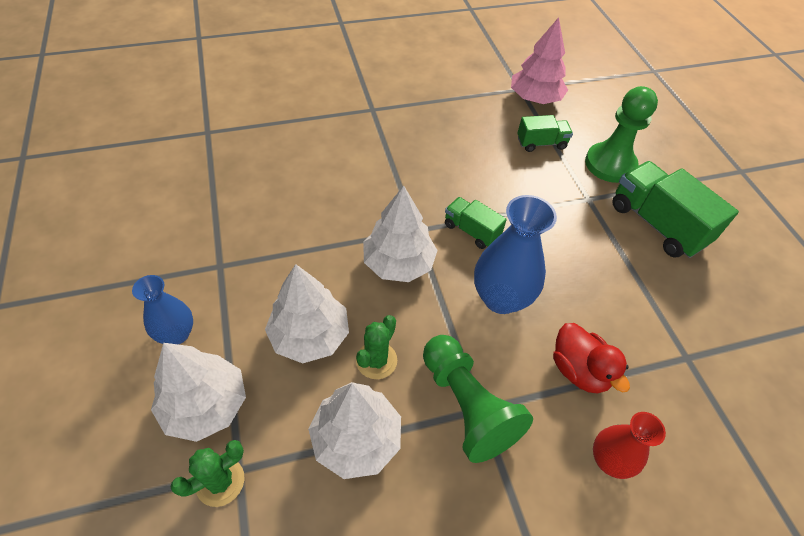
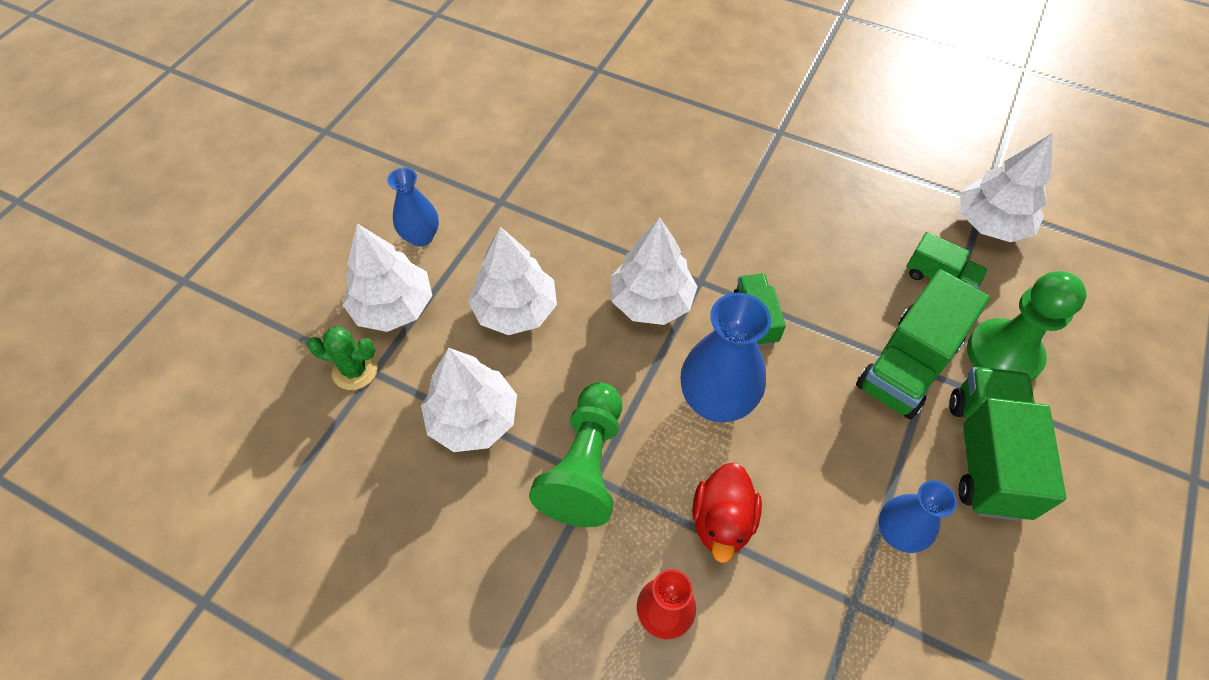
camera: 45 degrees right, 5 degrees up
(376, 360) = (548, 370): green cactus -> none
(535, 98) = (991, 223): pink tree -> white tree
(574, 201) = (907, 365): none -> green truck
(664, 299) = (897, 533): none -> blue vase

